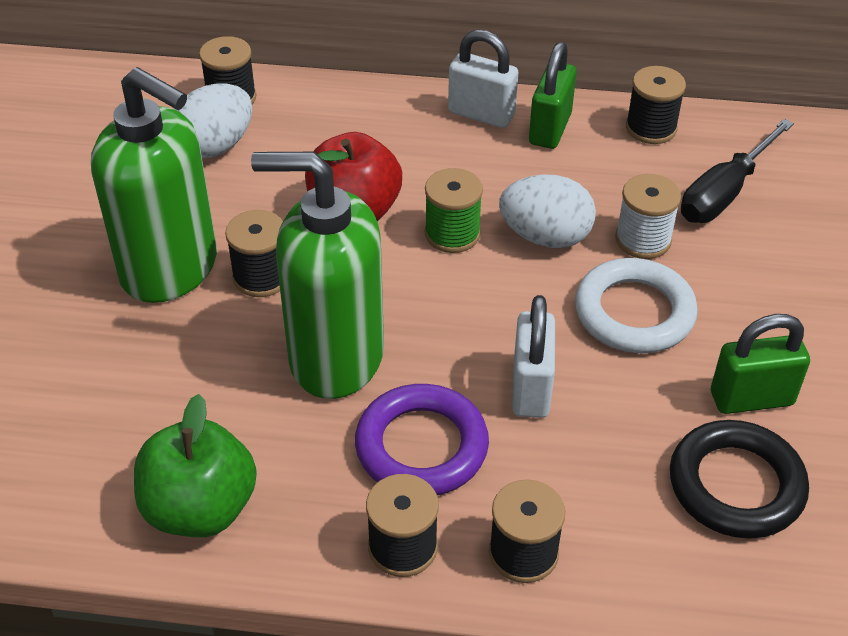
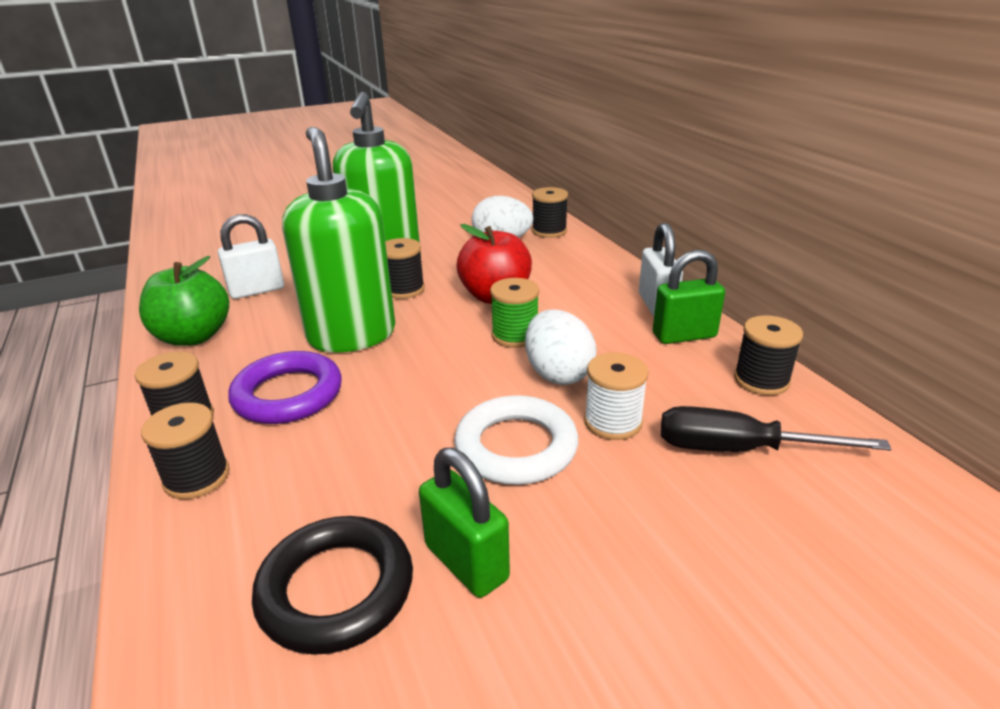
camera: 60 degrees right, 15 degrees down
(530, 388) = (381, 422): white padlock -> white padlock (257, 290)

